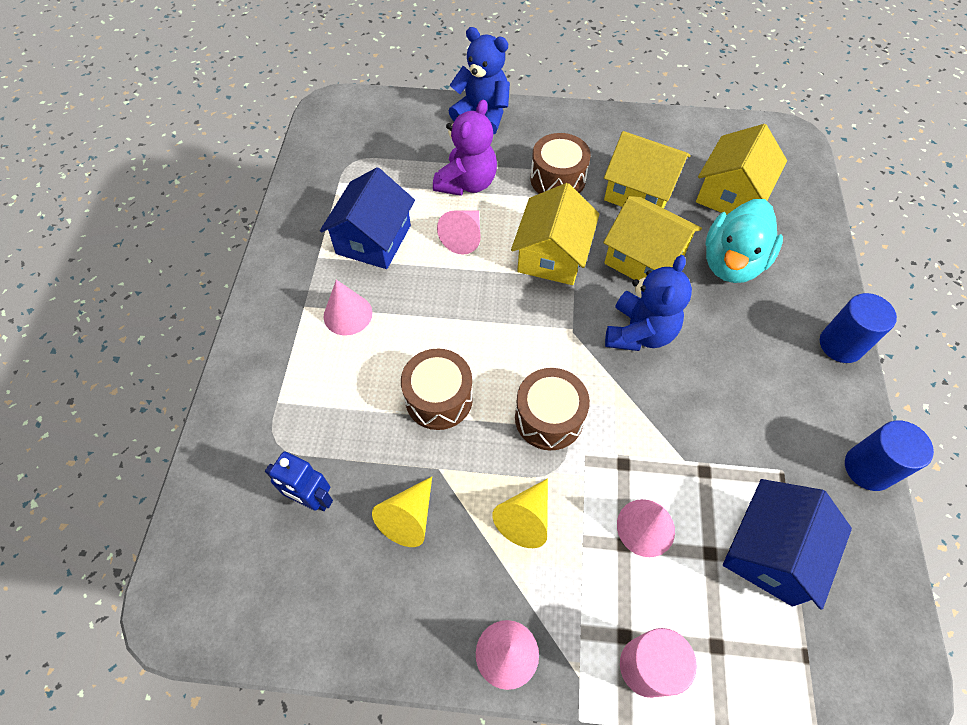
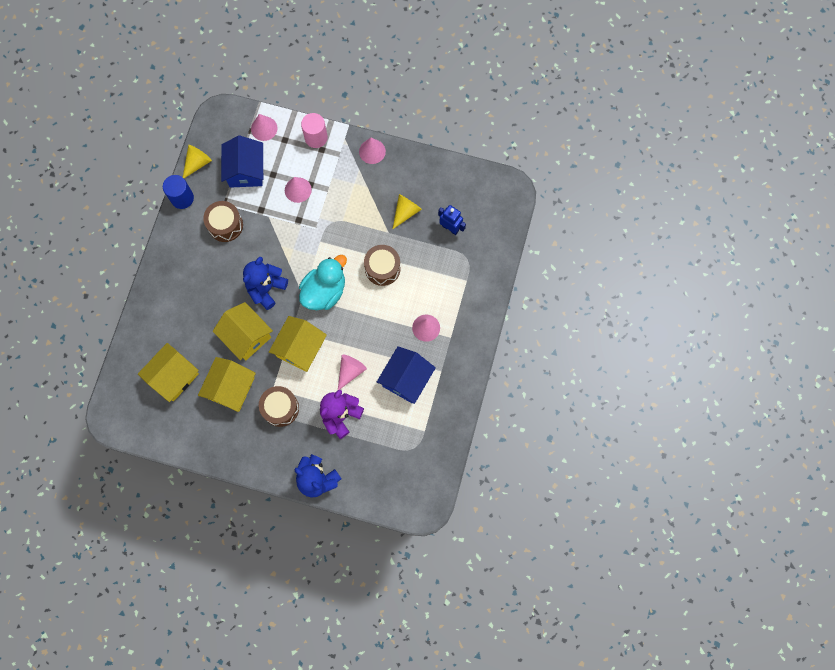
camera: 170 degrees left, 15 degrees up
(525, 518) = (352, 203): yellow cone -> yellow cone (197, 163)
(549, 418) = (328, 248): brown drum -> brown drum (225, 225)
(639, 192) = (231, 388): yellow house -> yellow house turned 75 degrees clockwise
(732, 263) = (196, 325): turquoise duck -> turquoise duck (324, 291)
(770, 552) = (246, 170): blue house -> blue house turned 45 degrees counterclockwise
(775, 668) = (264, 128): none -> pink cone
(840, 345) = (160, 263): blue cylinder -> none

